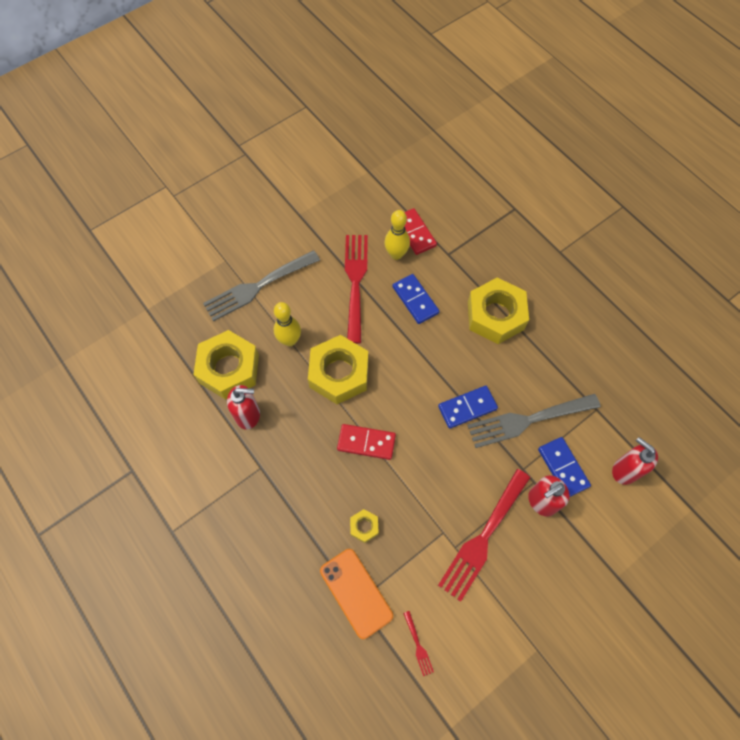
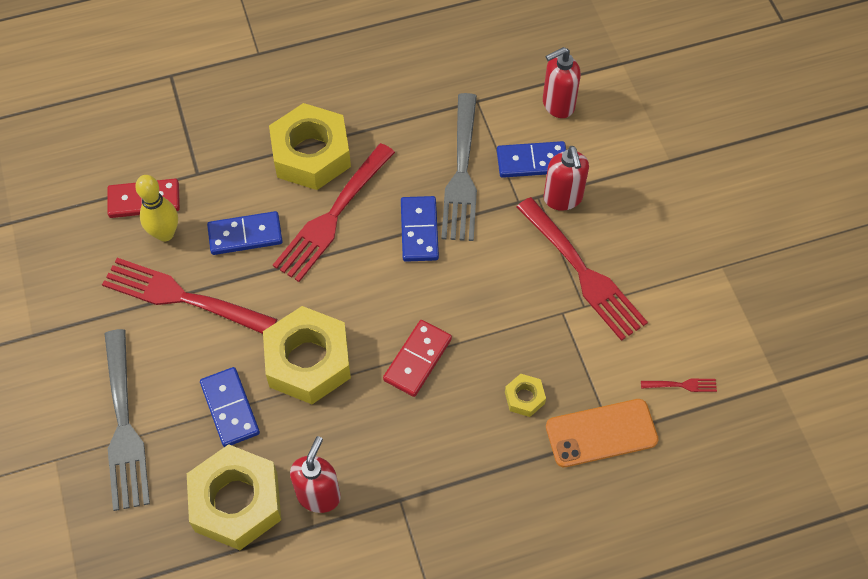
camera: 70 degrees left, 5 degrees down
(290, 340) = (230, 408): yellow bowling pin -> blue domino
(453, 347) = (332, 216): none -> red fork

